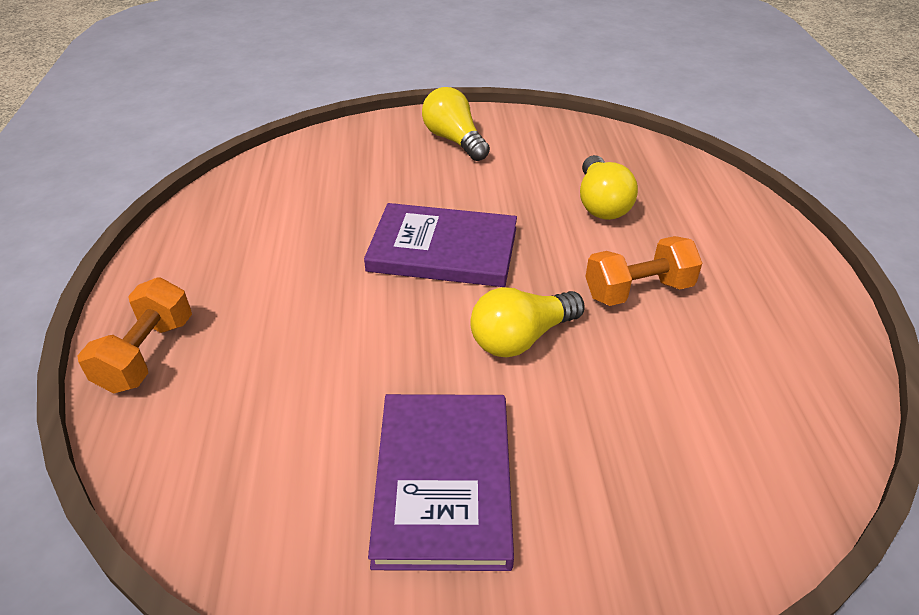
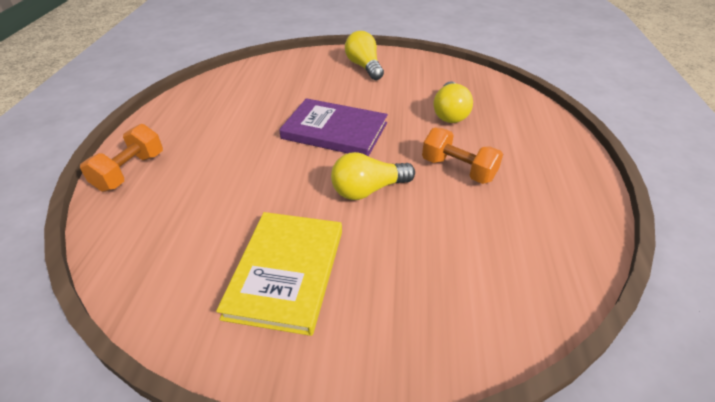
camera: 10 degrees right, 0 degrees up
(443, 481) = (286, 272): purple book -> yellow book
(638, 291) = (458, 169): orange dumbbell -> orange dumbbell turned 45 degrees clockwise

